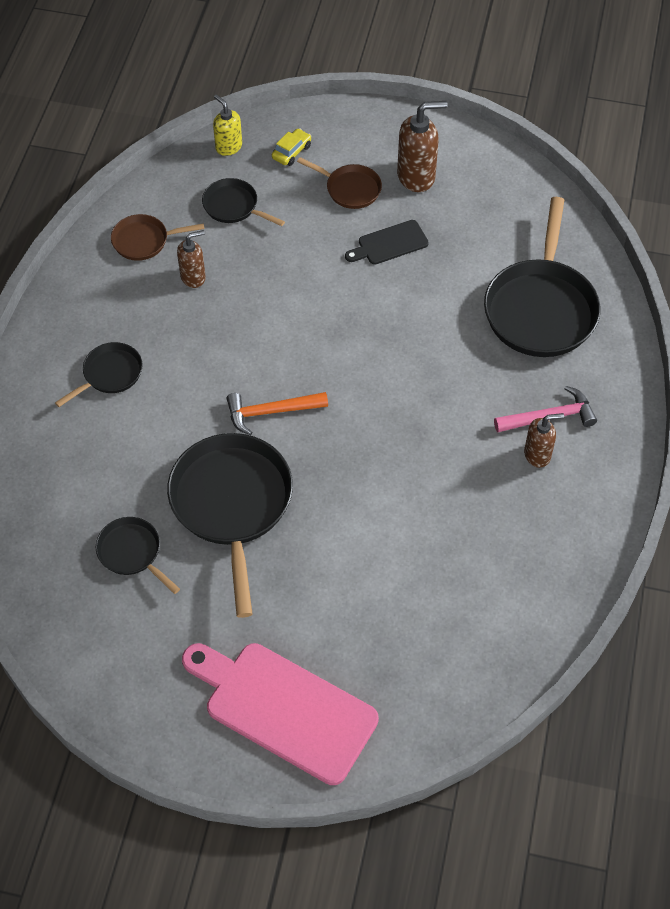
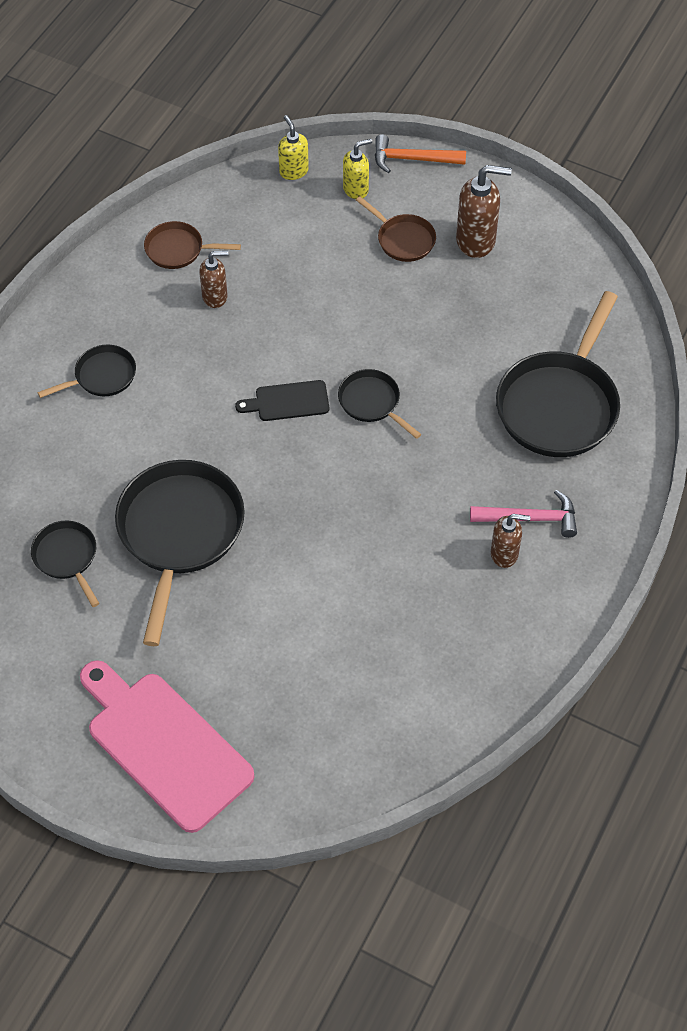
camera: 15 degrees right, 0 degrees up
(234, 206) = (279, 233): black pan -> black pan (372, 403)
(271, 412) = (248, 449): orange hammer -> orange hammer (412, 159)
(291, 152) = (356, 189): yellow car -> yellow soap dispenser
(389, 244) = (424, 304): black cutting board -> black cutting board (288, 401)

